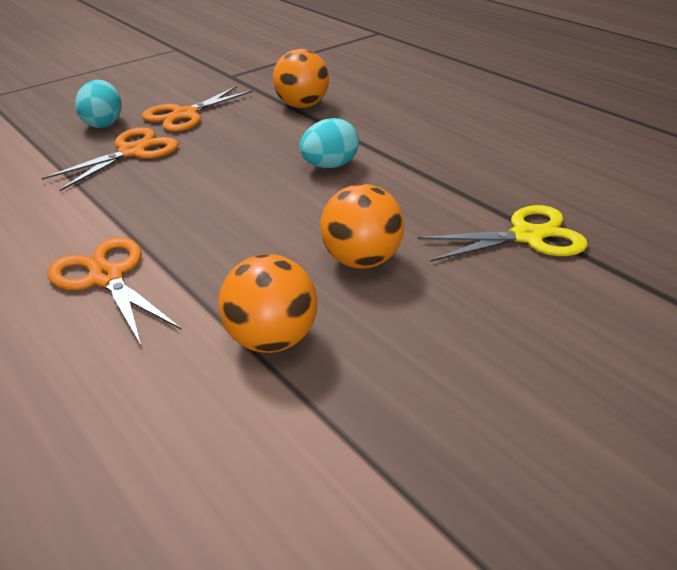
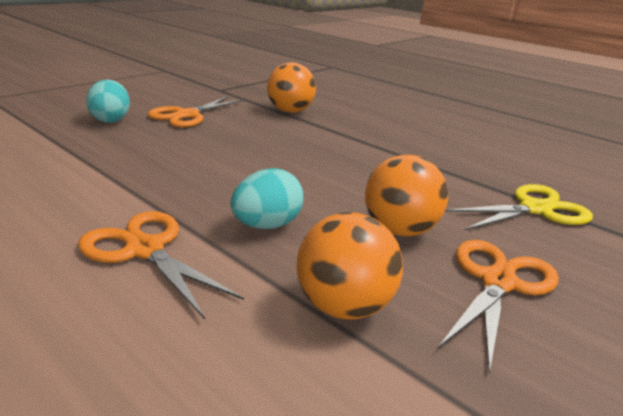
camera: 10 degrees left, 10 degrees down
(131, 152) = (144, 142): orange scissors -> orange scissors (498, 282)
(329, 166) = (334, 155): turquoise egg -> turquoise egg (267, 225)

